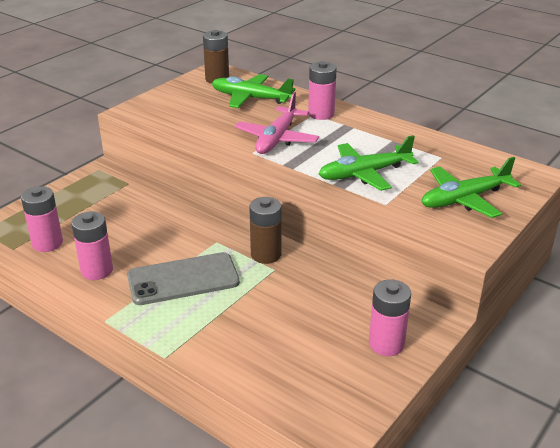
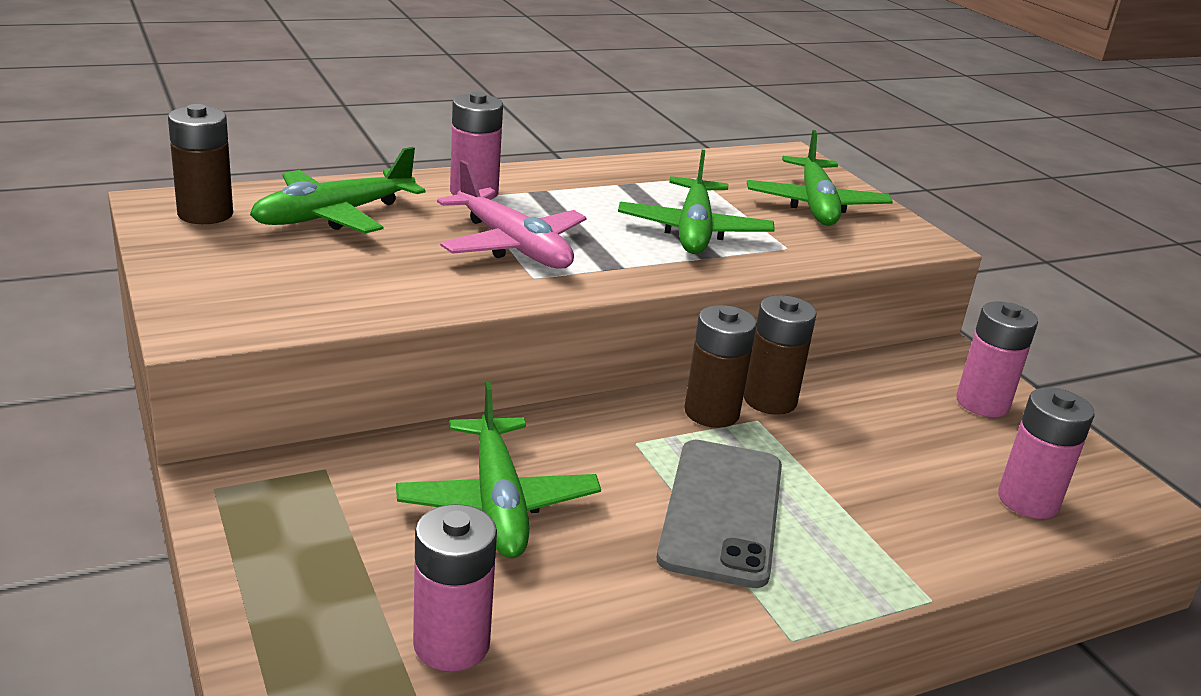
camera: 65 degrees left, 5 degrees down
(97, 270) = (617, 602): pink battery -> pink battery (1028, 501)
(140, 224) = (498, 502): none -> green plane
(298, 268) = (770, 400): none -> brown battery

